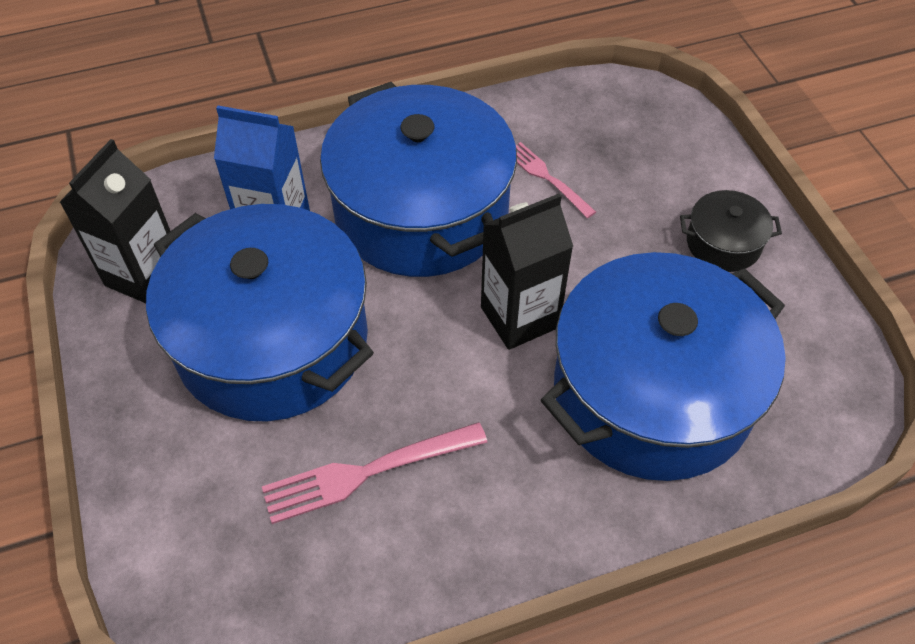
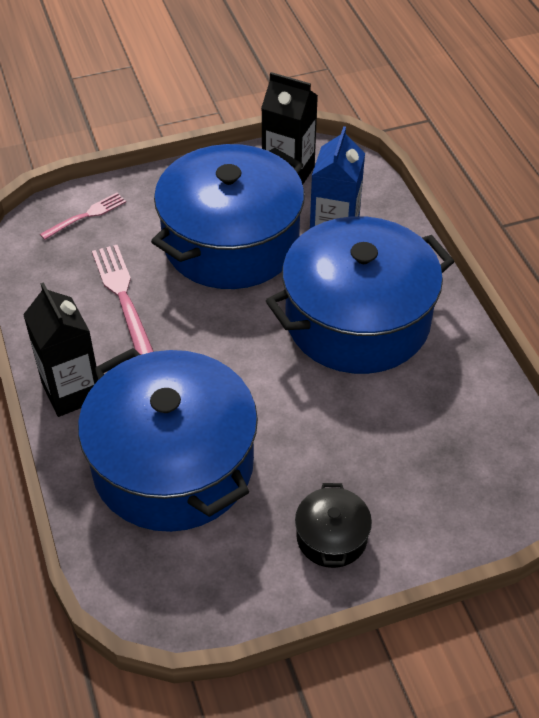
camera: 90 degrees right, 5 degrees down
(519, 317) = (249, 381): black carton -> black carton (72, 391)
(547, 178) = (403, 406): pink fork -> pink fork (86, 215)

